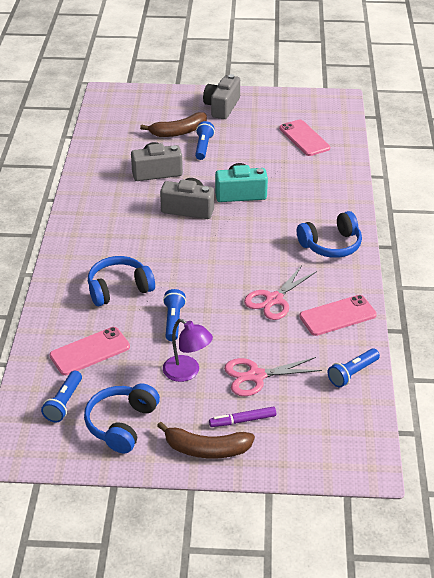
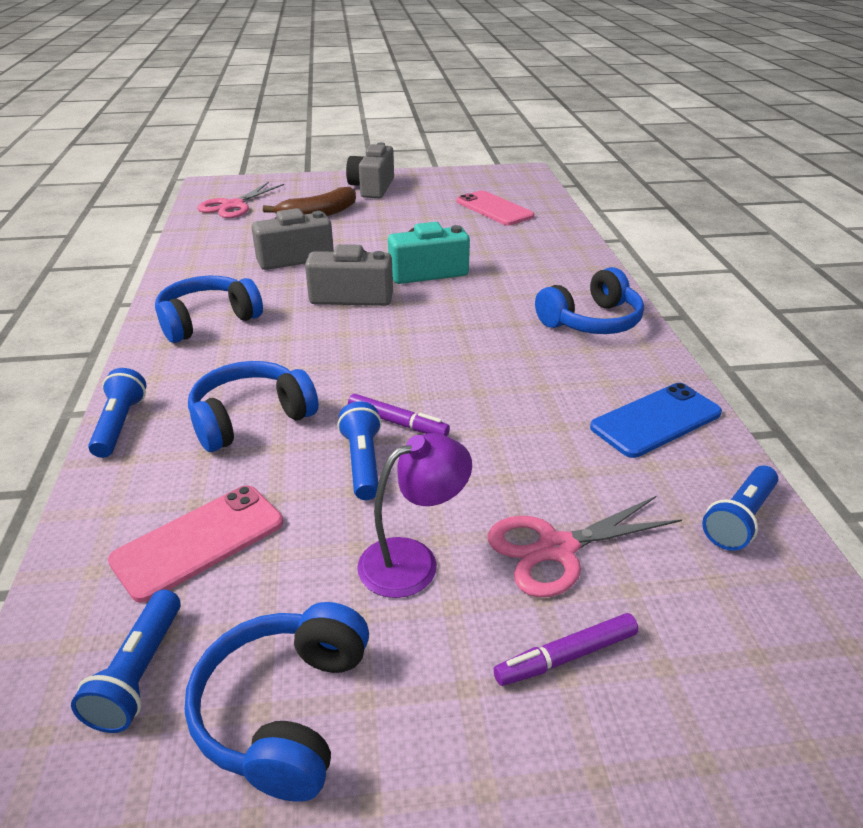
camera: 10 degrees left, 5 degrees down
(99, 219) = (208, 321): none -> blue headphones
(187, 372) = (413, 560): purple lamp -> purple lamp turned 60 degrees counterclockwise
(196, 300) = (397, 422): none -> purple marker
(203, 147) = (357, 227): blue flashlight -> blue flashlight (120, 425)
(206, 449) = (507, 750): brown banana -> none
(274, 299) = (535, 407): pink scissors -> pink scissors (233, 206)
(337, 316) = (656, 420): pink phone -> blue phone

